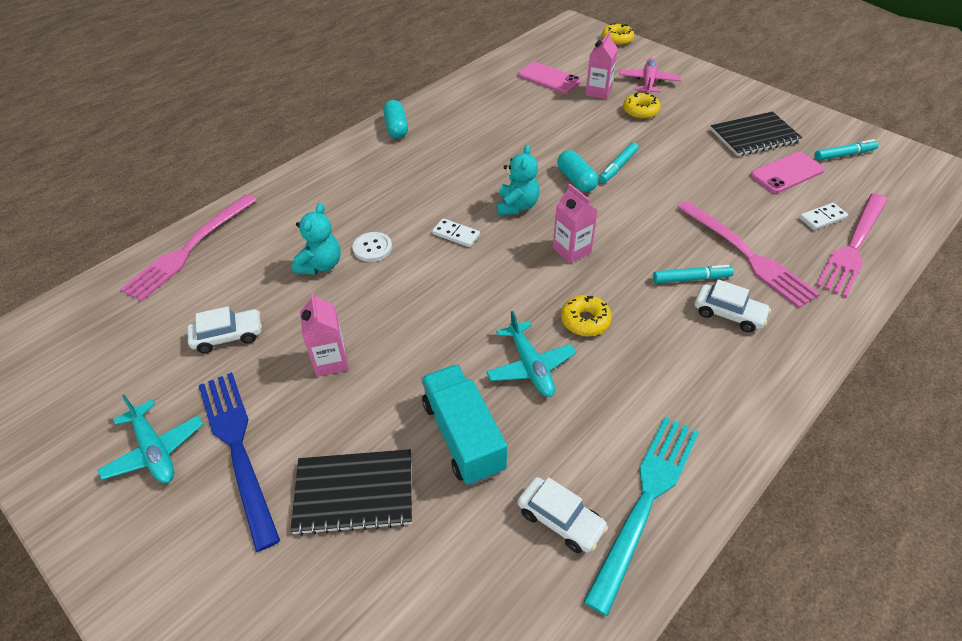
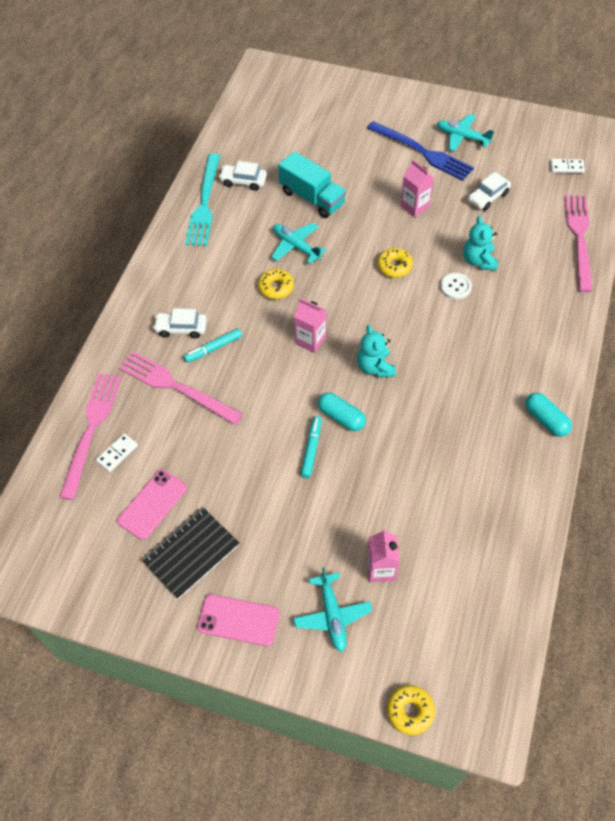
camera: 155 degrees right, 10 degrees up
(354, 493) = (349, 156): black notebook -> none
(456, 234) = (404, 321): white domino -> white domino (566, 167)
(549, 78) = (449, 573): pink phone -> pink phone (238, 620)
(640, 111) = (321, 550): yellow donut -> yellow donut (394, 266)
(648, 82) = (332, 615): pink plane -> turquoise plane
(843, 155) = (97, 558): turquoise marker -> none

